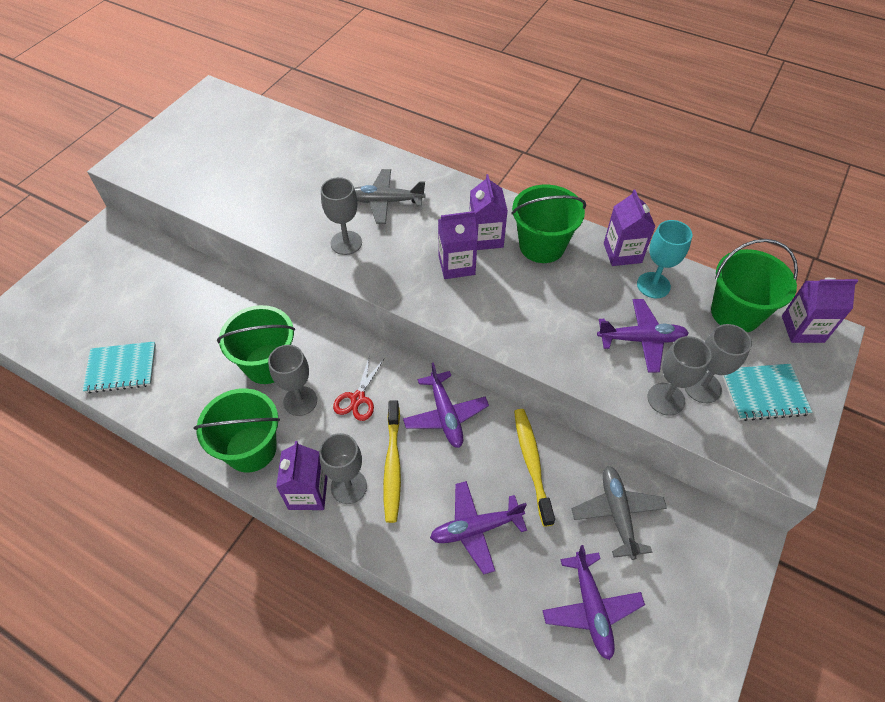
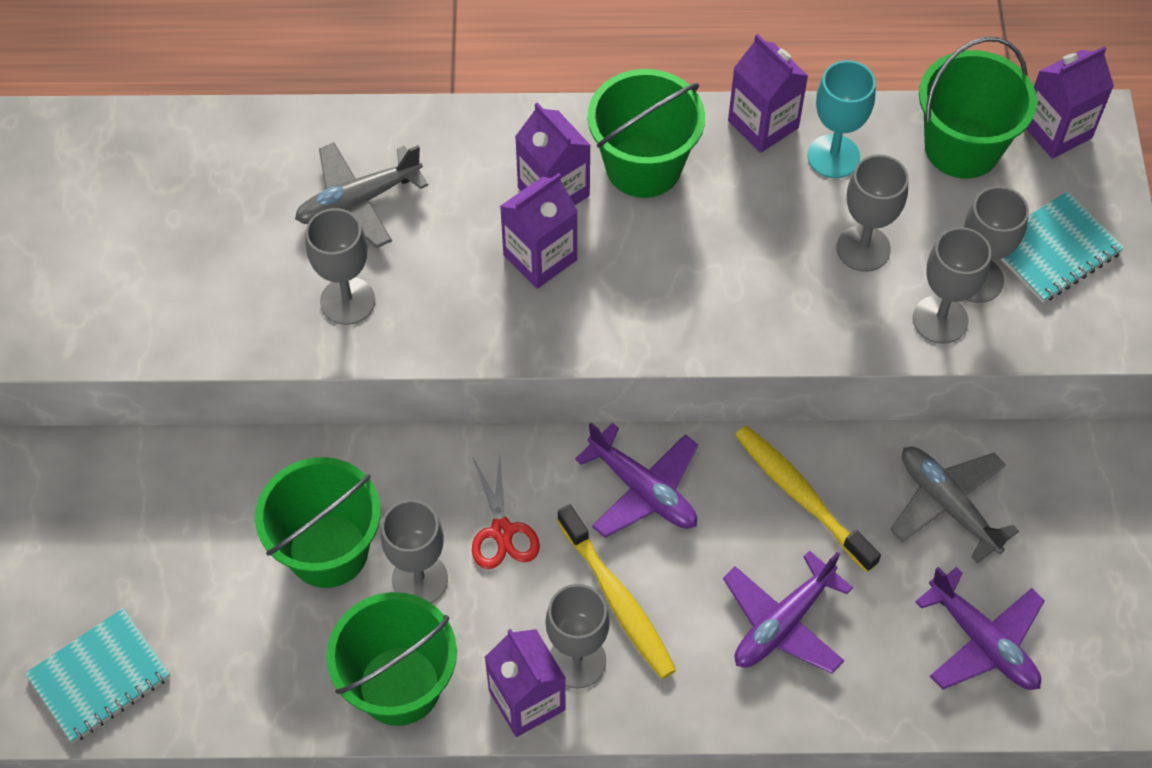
camera: 30 degrees left, 5 degrees up
(641, 339) = (863, 248): purple plane -> grey goblet

